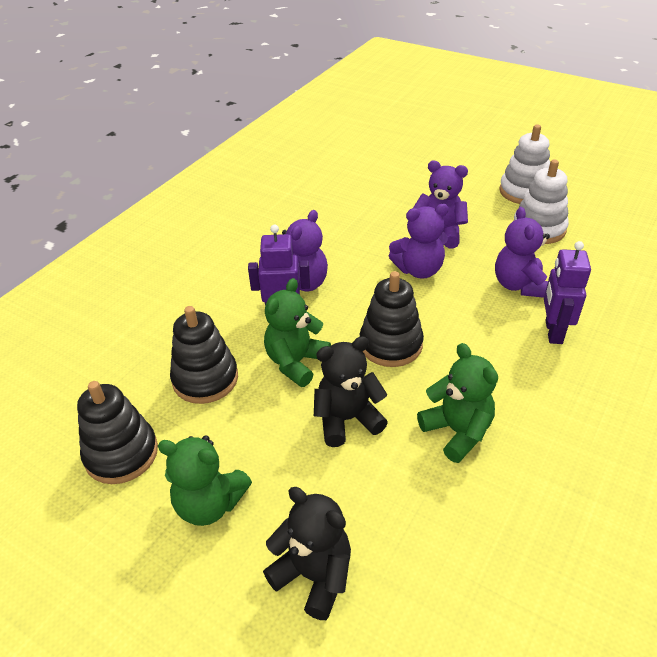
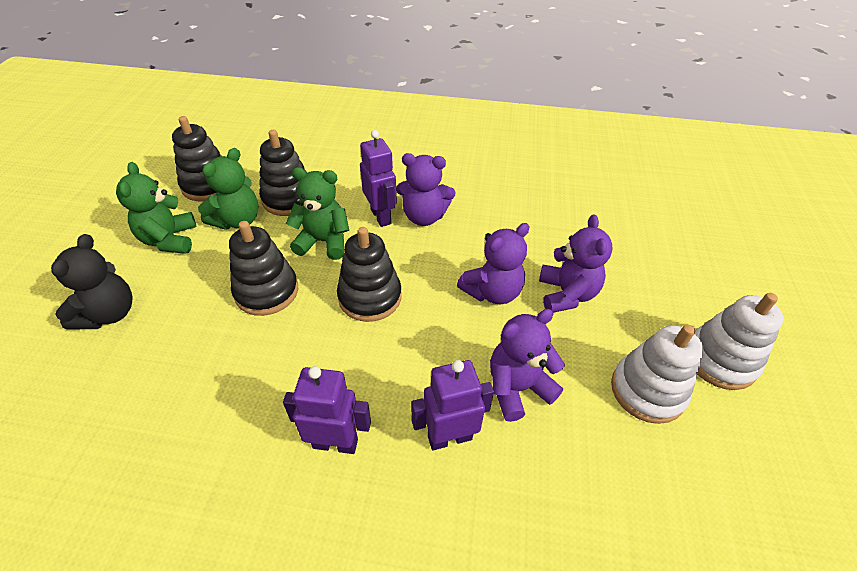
camera: 65 degrees right, 5 degrees up
(347, 419) = (266, 291): black teddy bear -> black stacking toy
(419, 270) = (492, 292): purple teddy bear -> purple teddy bear turned 90 degrees counterclockwise
(457, 431) = (270, 373): green teddy bear -> green teddy bear (237, 220)
(543, 398) = (335, 443): none -> purple robot

